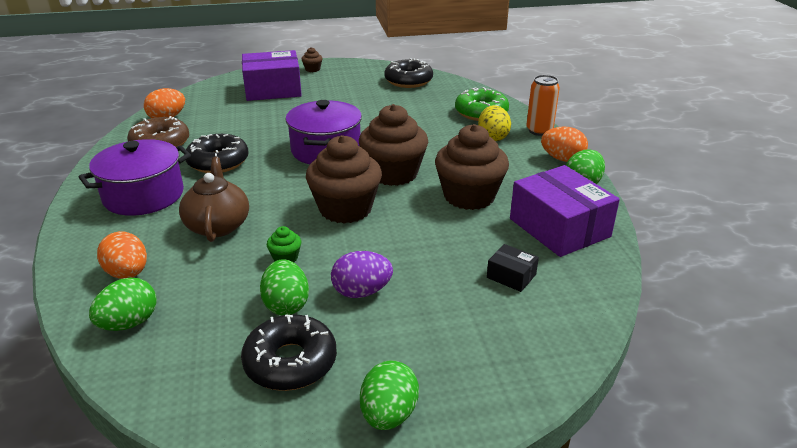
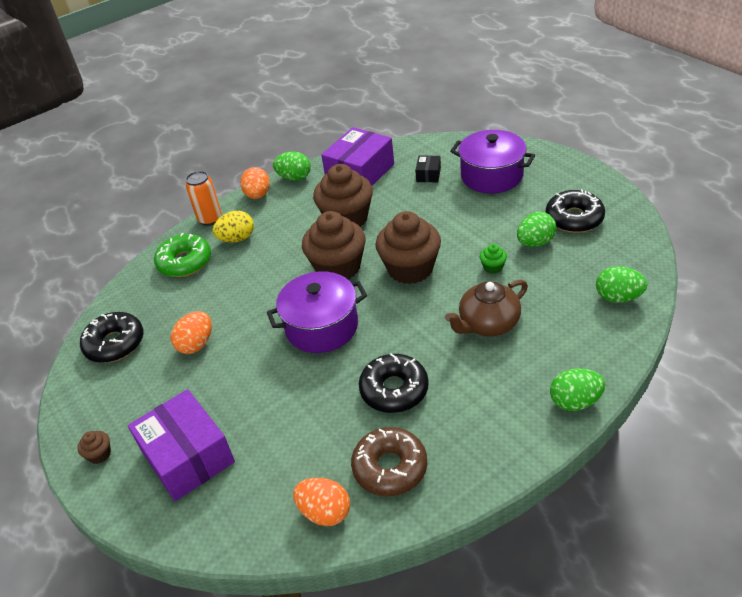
camera: 110 degrees left, 10 degrees up
(128, 273) = (582, 333): orange egg -> orange egg (196, 344)
(143, 196) = (489, 402): purple pot -> purple pot (492, 176)
(361, 292) = (495, 220): purple egg -> none
(388, 414) = (570, 175): green egg -> green egg (575, 402)

